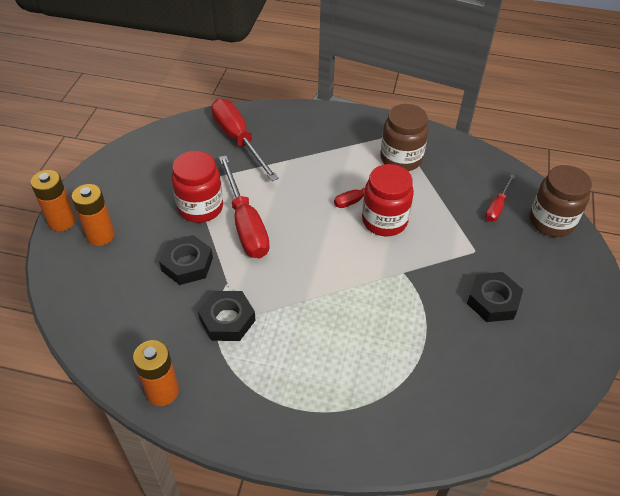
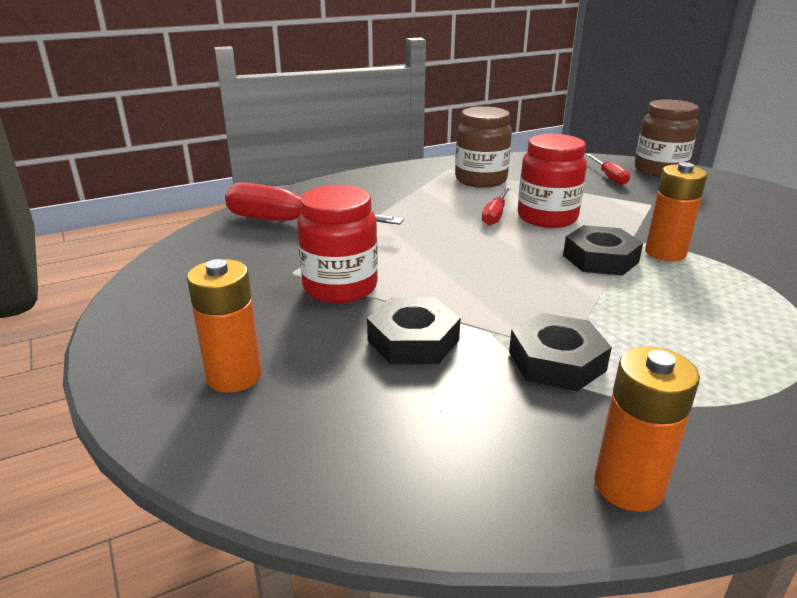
camera: 40 degrees left, 20 degrees down
(62, 221) = (136, 394): orange battery -> orange battery (665, 253)
(245, 224) = (419, 276): red screwdriver -> none
(493, 301) = (727, 224): black nut -> black nut (600, 259)

